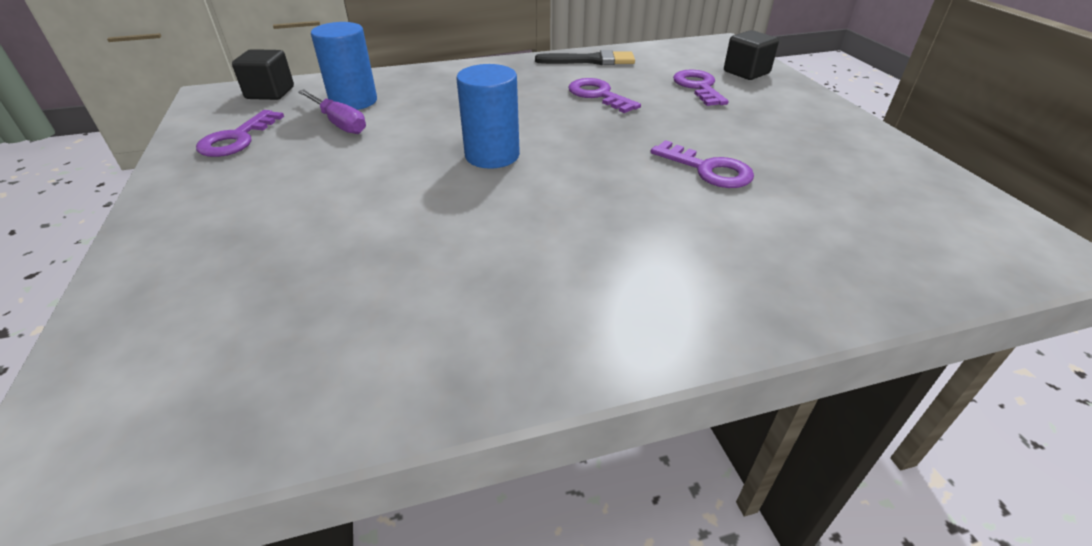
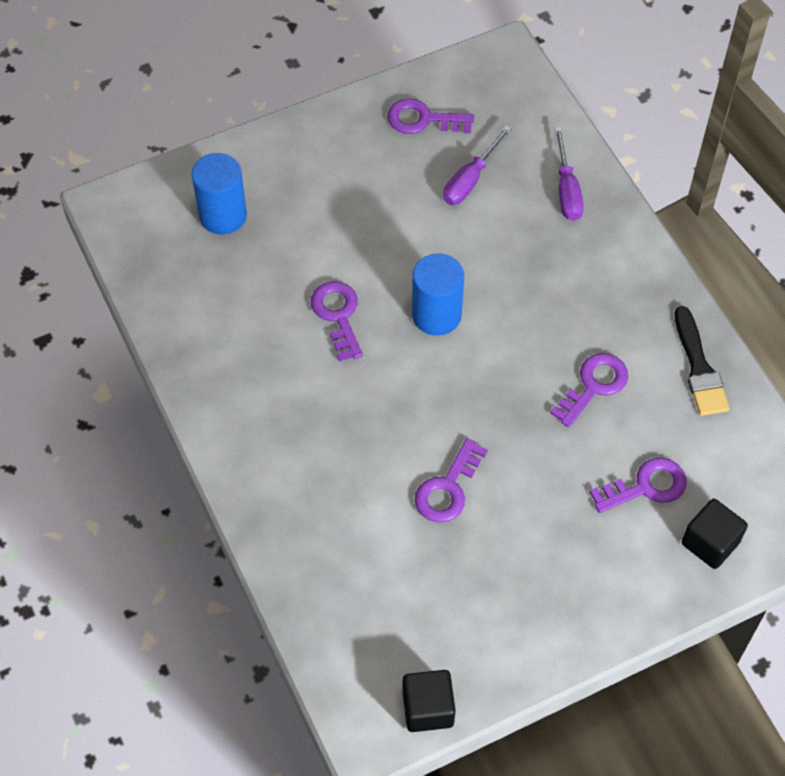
camera: 80 degrees right, 20 degrees up
(270, 93) = (521, 98): black cube -> black cube (428, 708)
(353, 101) = (519, 173): blue cylinder -> blue cylinder (223, 215)
(390, 85) = (567, 190): none -> purple screwdriver
(461, 216) = (338, 315): none -> purple key

